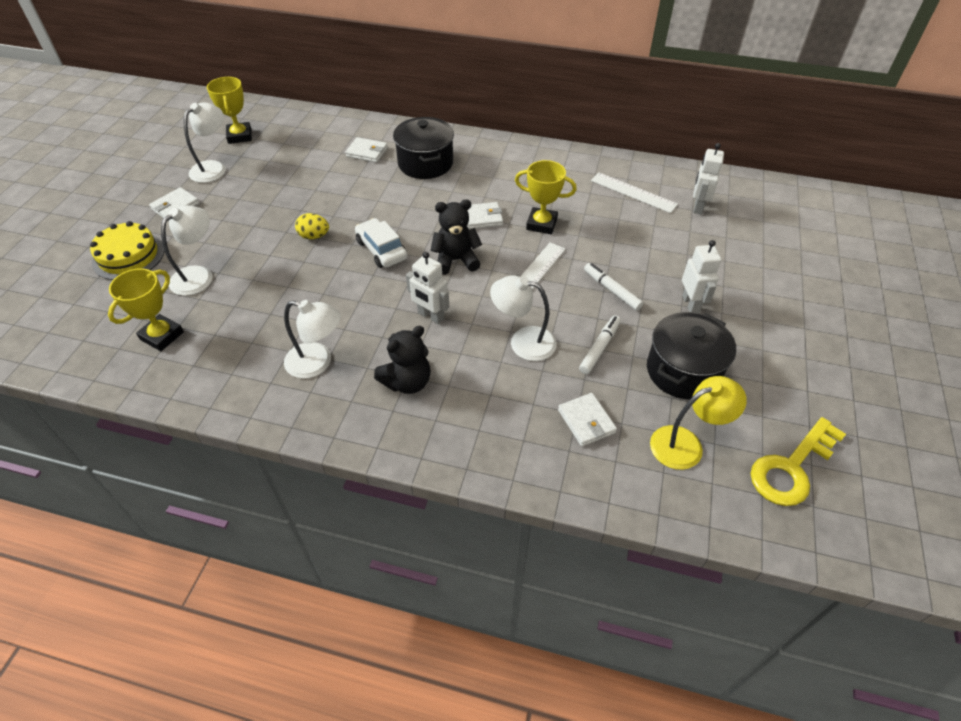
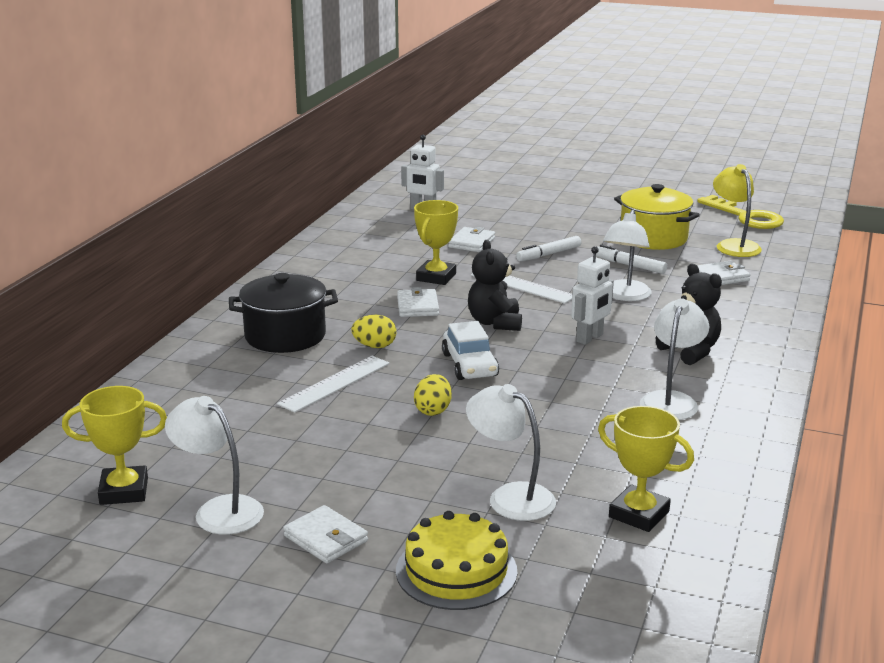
camera: 85 degrees left, 25 degrees down
(367, 152) = (237, 376): white wallet -> white wallet (472, 243)
(381, 250) = (470, 365): white car -> white car turned 75 degrees counterclockwise
(411, 203) = (374, 346): none -> yellow egg
(633, 192) = (390, 232): white ruler -> white ruler (335, 383)
(683, 371) = (653, 238): black pot -> yellow pot
(691, 304) = (568, 227): white robot -> none

